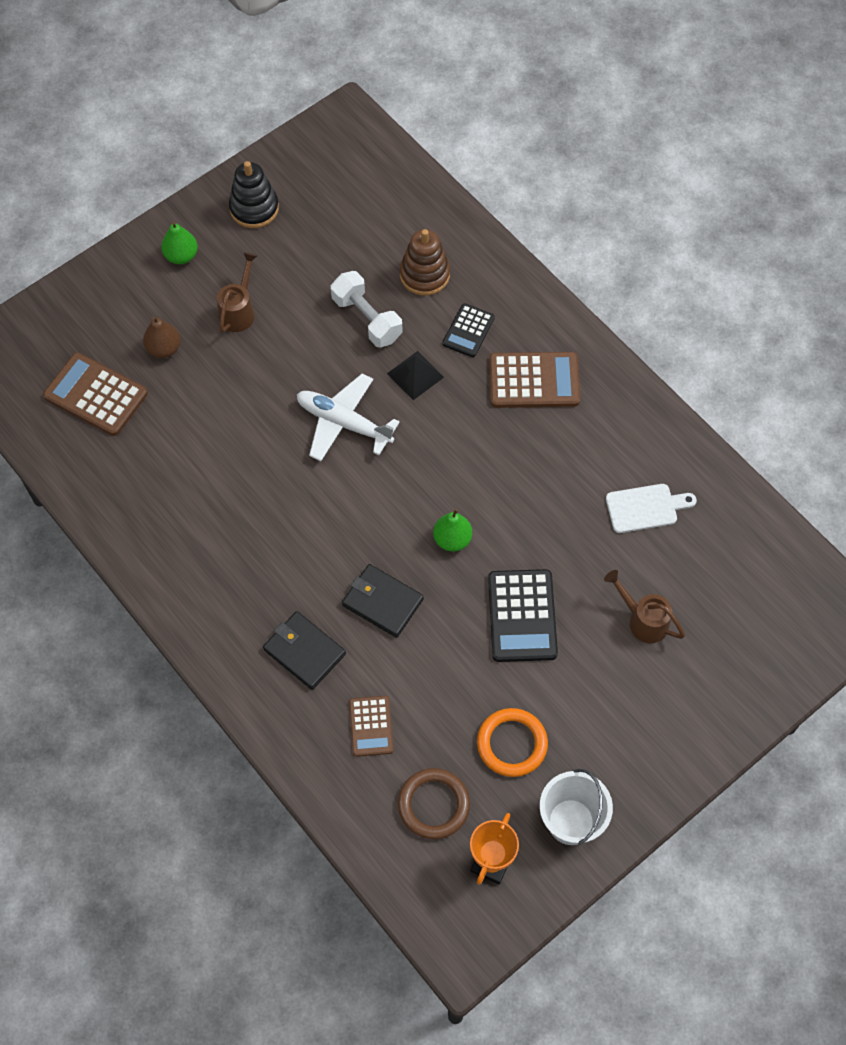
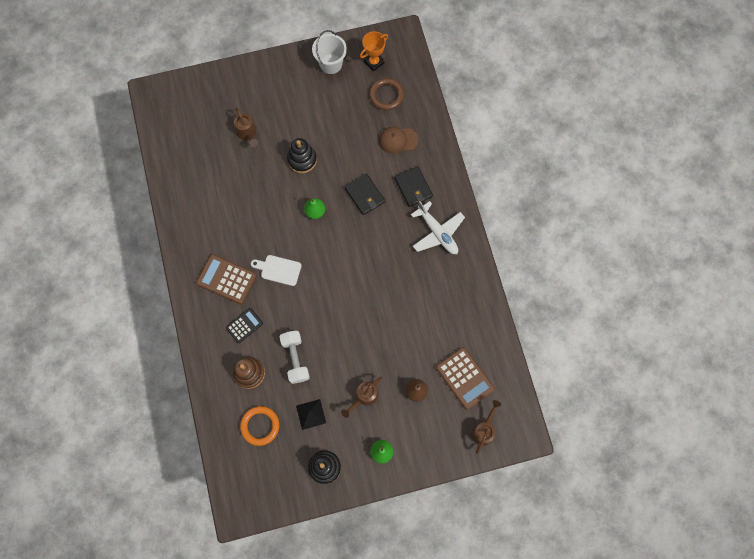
camera: 155 degrees left, 10 degrees up
(40, 339) = (483, 430): none -> brown watering can
(343, 423) = (338, 300): white plane -> white plane (437, 233)
(371, 726) = (398, 140): brown calculator -> brown cap
(415, 375) = (287, 311): black pyramid -> black pyramid (311, 414)
(512, 744) = (338, 106): orange ring -> orange ring (260, 426)
(522, 616) = (302, 160): black calculator -> black stacking toy
(645, 508) = (212, 186): white cutting board -> white cutting board (278, 270)

